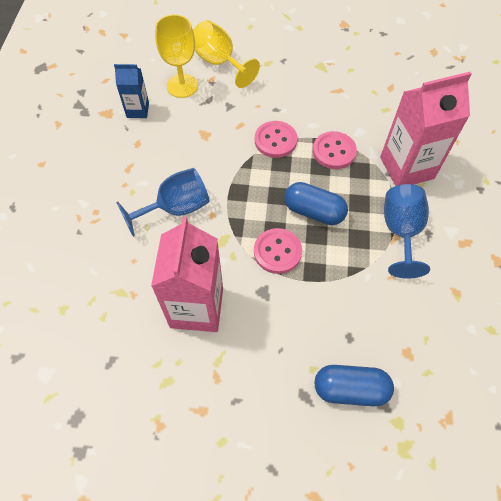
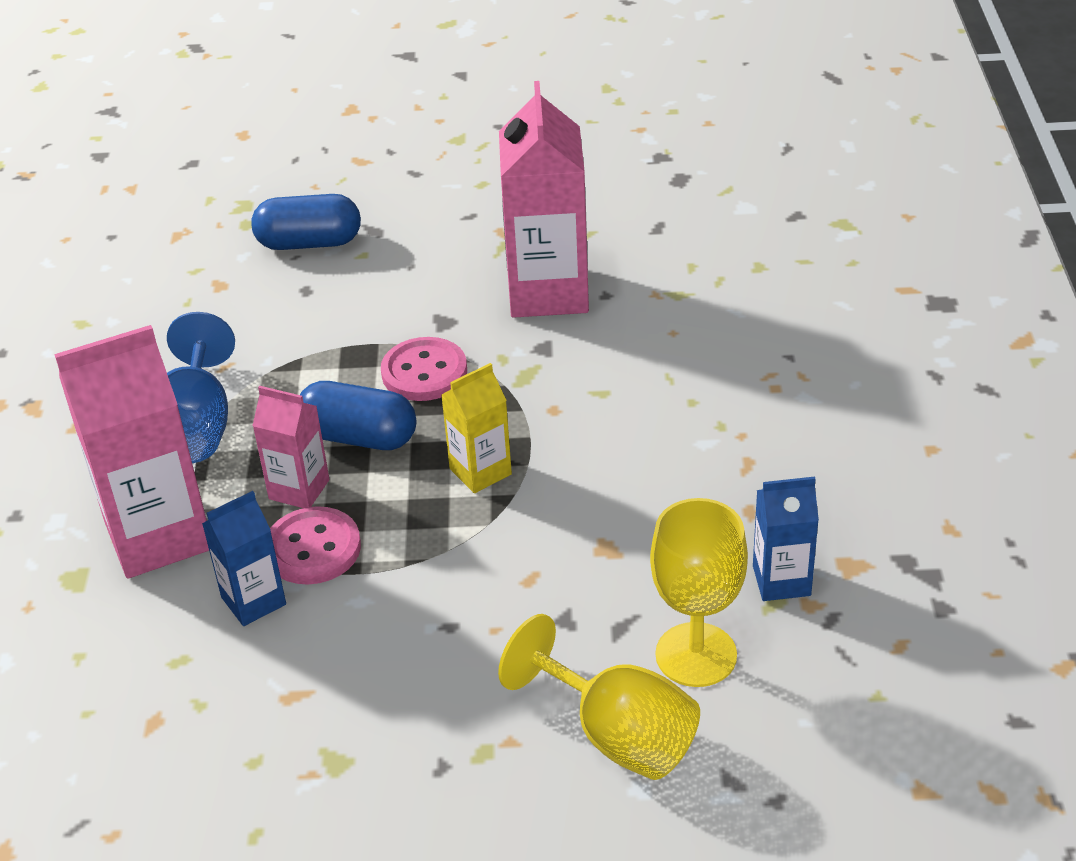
camera: 175 degrees right, 20 degrees down
(176, 208) = (625, 410): blue goblet -> none
(254, 181) = (480, 471): none -> yellow carton
(275, 140) = (444, 555): pink button -> none
(342, 184) = (299, 489): none -> pink carton
(358, 130) = (253, 601): none -> blue carton

